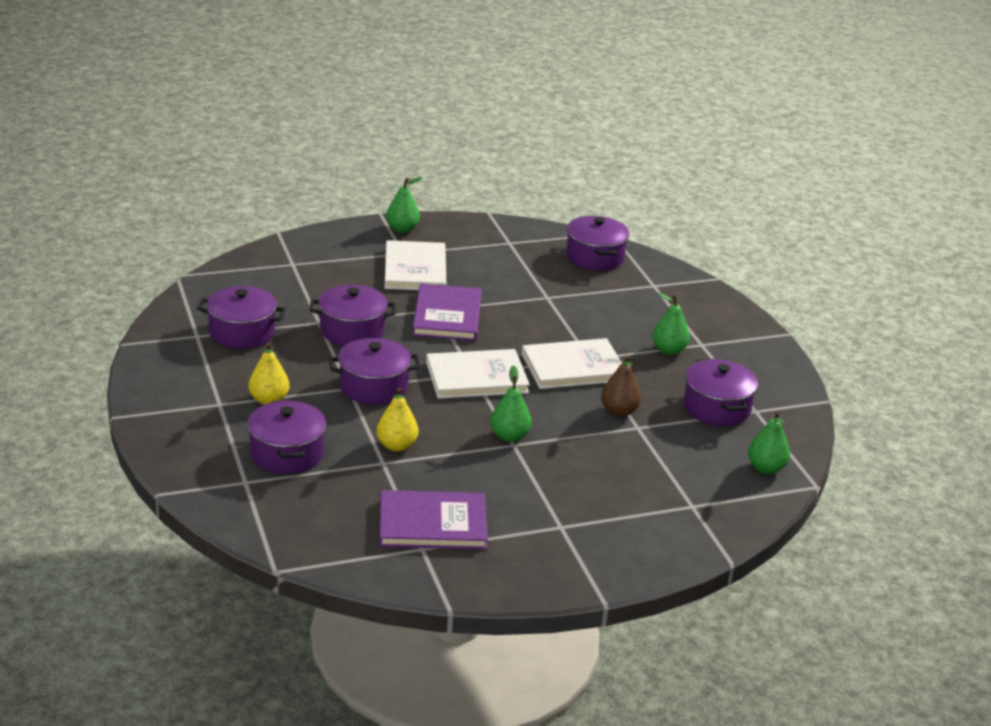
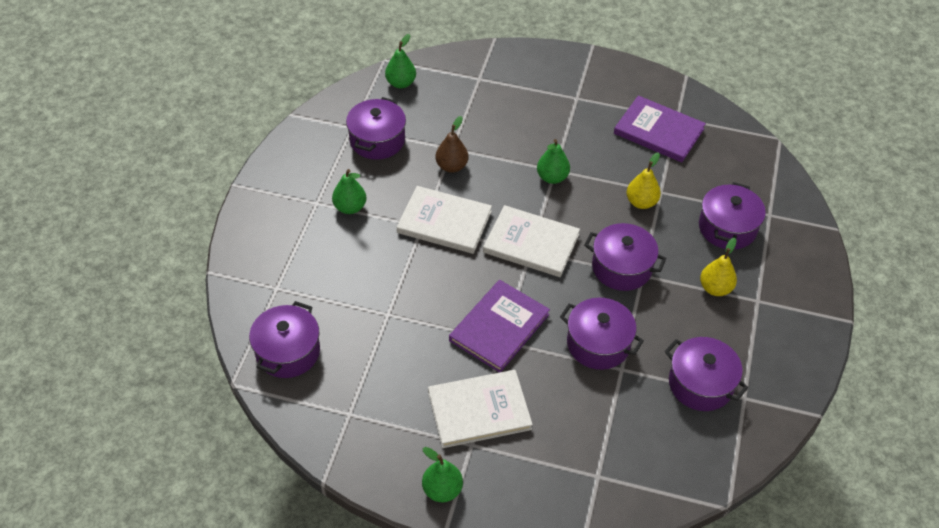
camera: 145 degrees left, 20 degrees up
(415, 269) = (479, 410): white book -> white book turned 45 degrees clockwise

